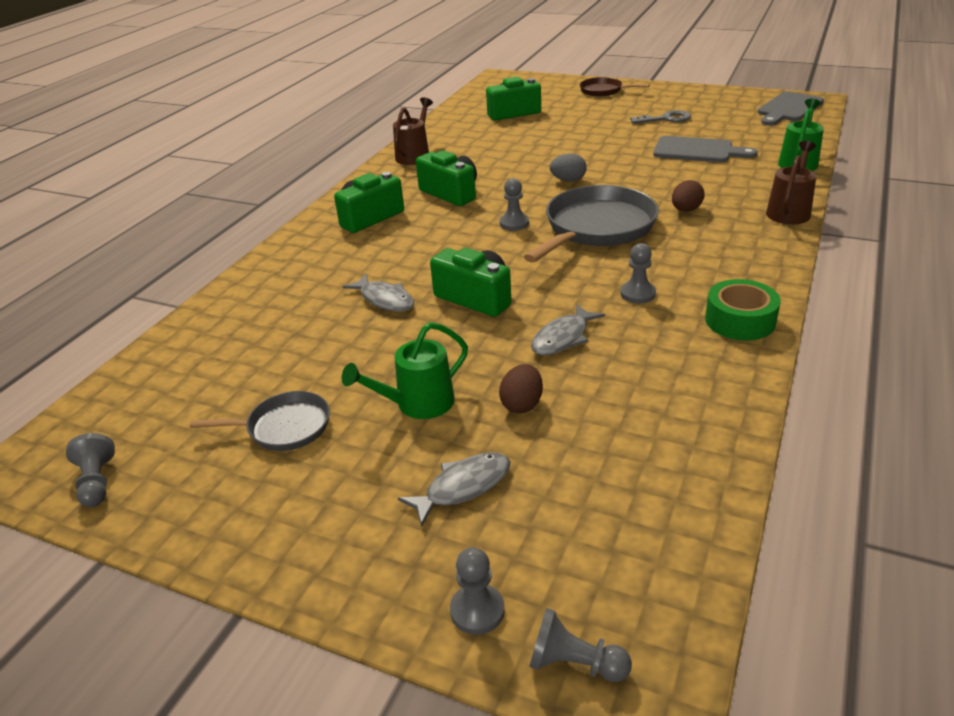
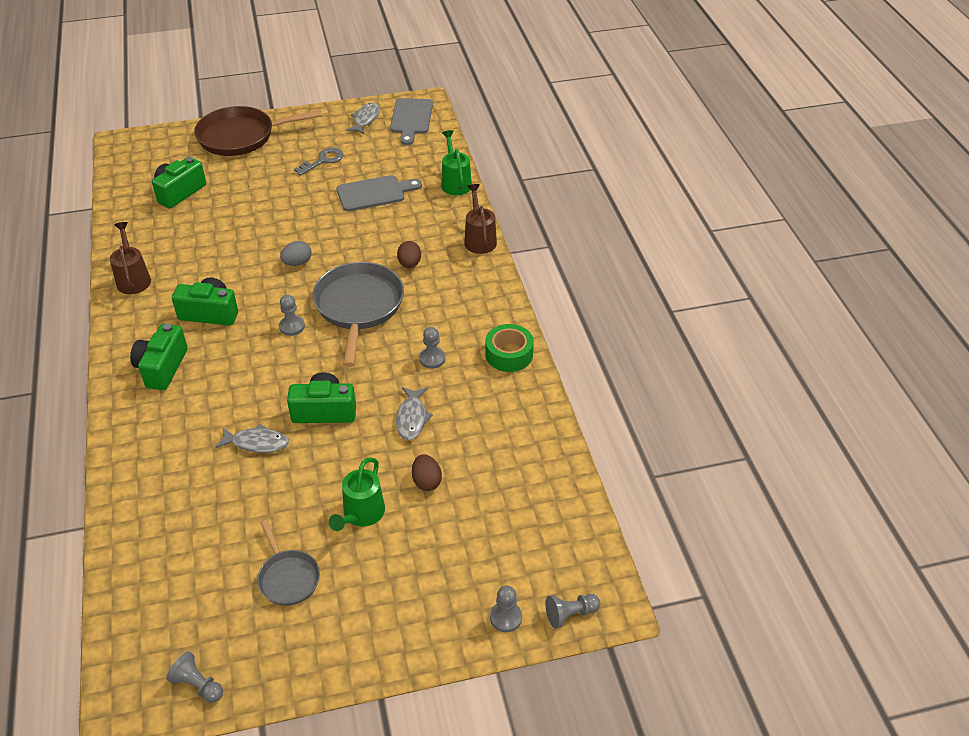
camera: 40 degrees left, 10 degrees up
(284, 427) = (288, 577): grey pan -> grey pan turned 105 degrees clockwise
(463, 487) = (439, 554): grey fish -> grey fish (365, 119)
(603, 91) = (241, 136): brown pan -> brown pan, size x1.85

